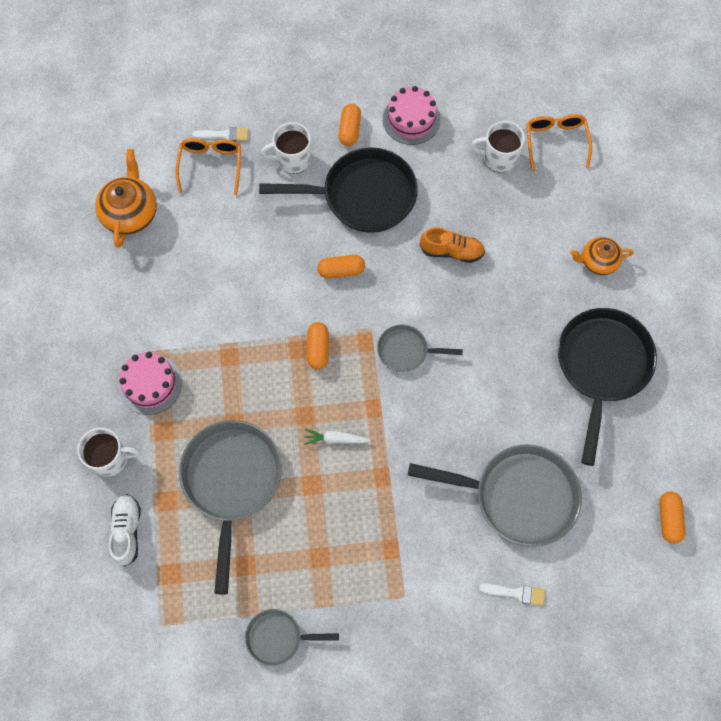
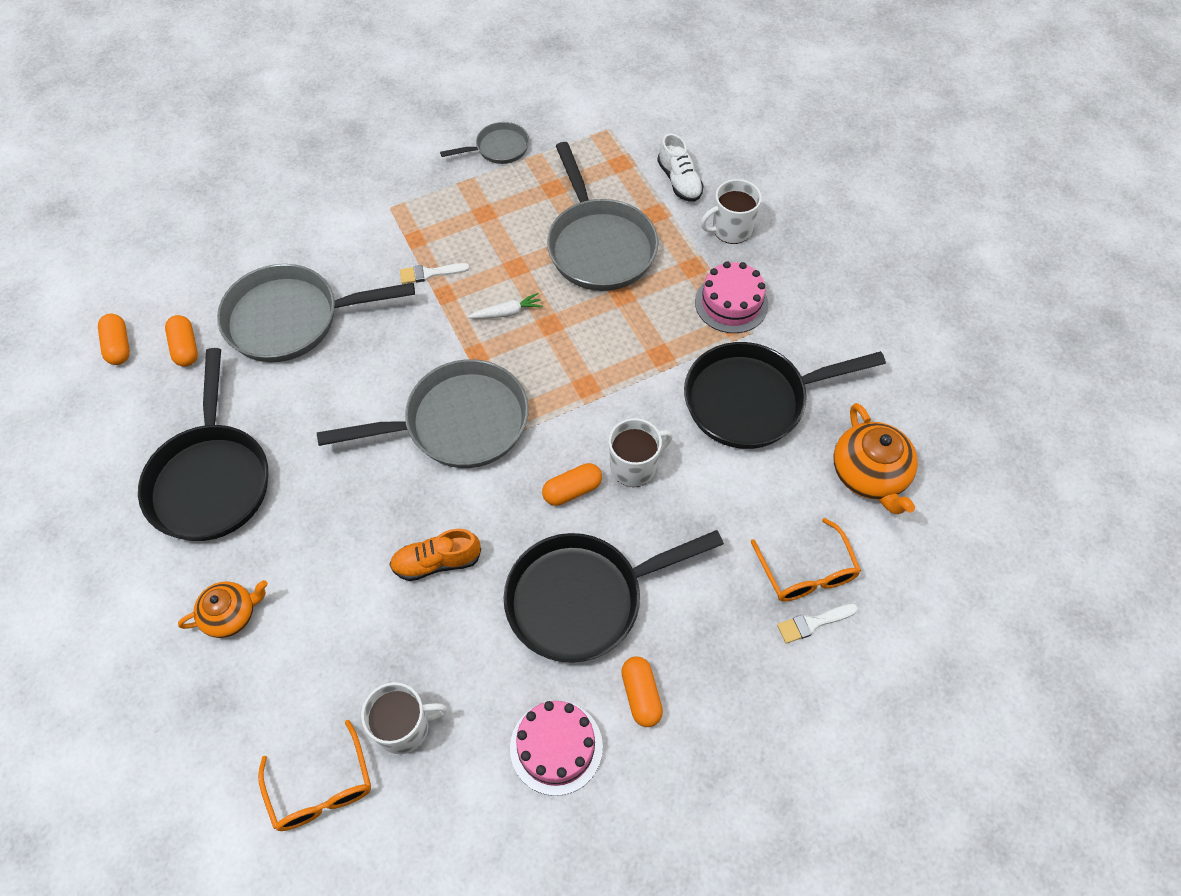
camera: 160 degrees right, 10 degrees down
(180, 295) = (752, 400): none -> black pan
(292, 160) = (701, 619): white mug -> white mug (634, 466)
(318, 349) = (563, 393): orange capsule -> orange capsule (185, 348)
(406, 351) = (458, 423): grey pan -> grey pan, size x1.94
(516, 593) = (277, 240): white brush -> white brush (430, 273)

